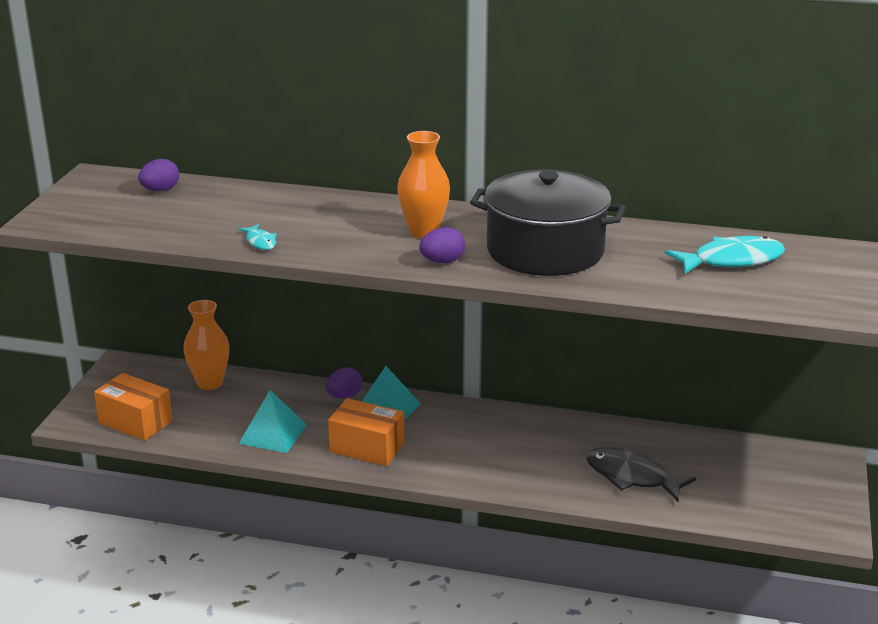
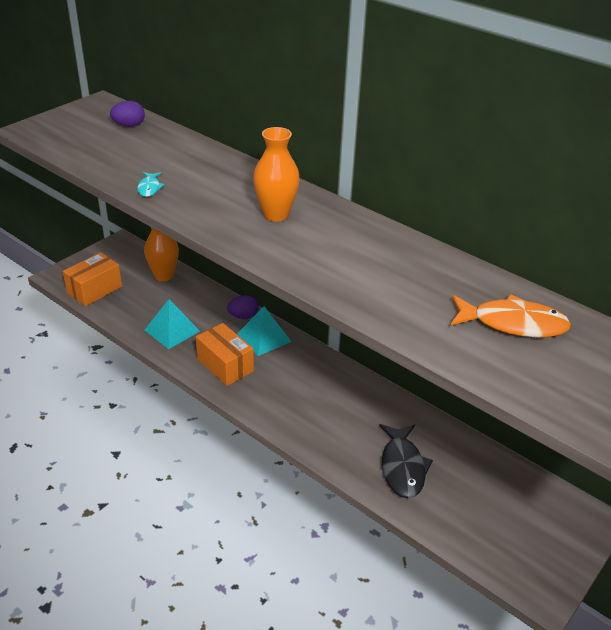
camera: 25 degrees right, 10 degrees up
(135, 422) = (94, 290): orange box -> orange box turned 75 degrees clockwise
(442, 261) = (263, 246): purple egg -> none
(545, 250) = (355, 261): black pot -> none
(631, 477) = (402, 467): black fish -> black fish turned 150 degrees counterclockwise
(731, 260) = (513, 323): turquoise fish -> orange fish

